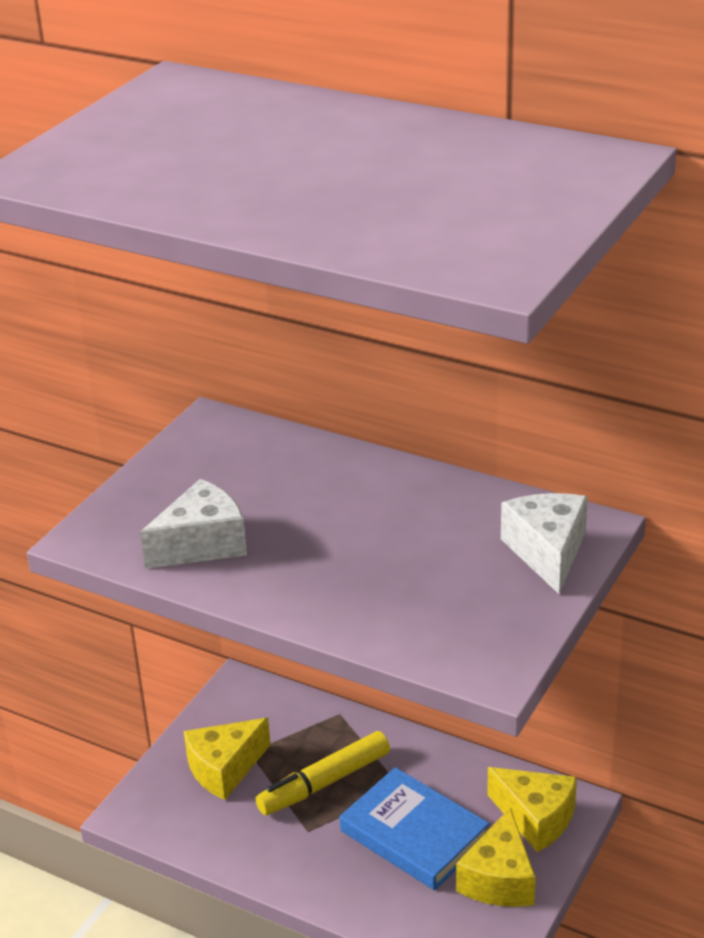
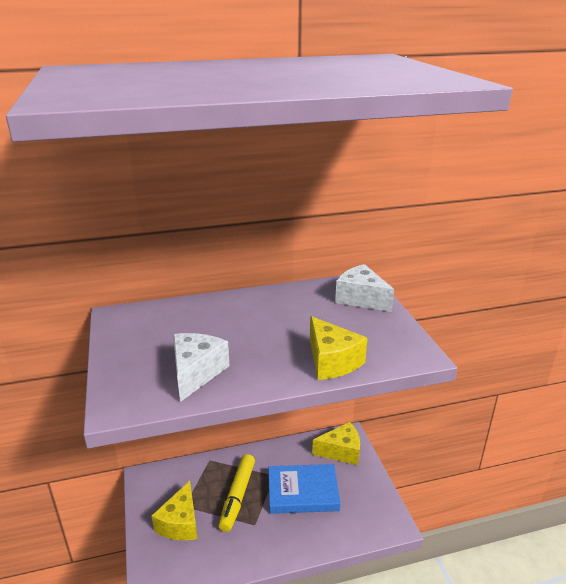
camera: 45 degrees left, 5 degrees down
(499, 879) = (357, 486): yellow cheese -> yellow cheese (332, 361)

